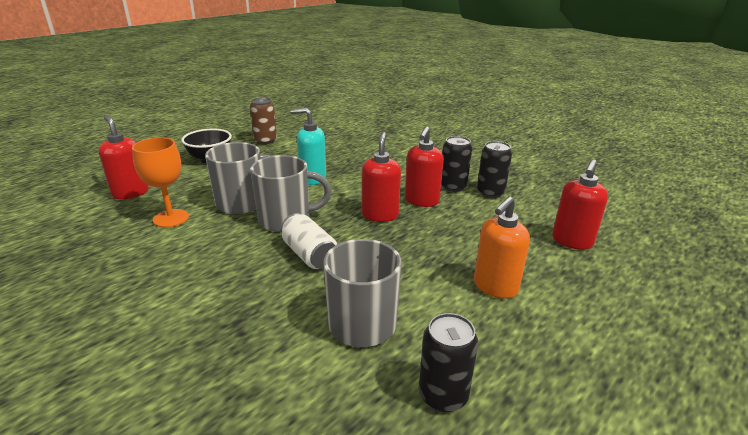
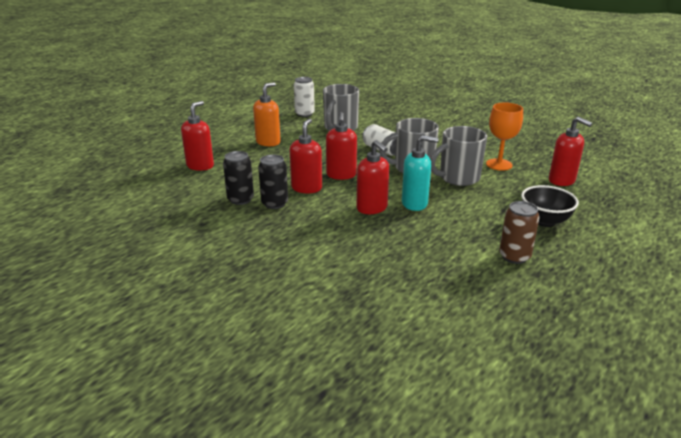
camera: 175 degrees right, 0 degrees up
(356, 177) = (372, 208): none -> red soap dispenser
(443, 395) = (304, 114): black can -> white can

